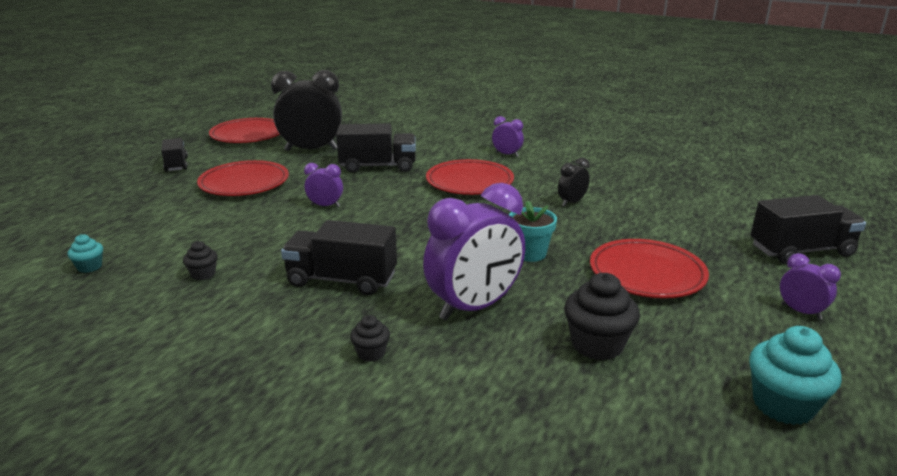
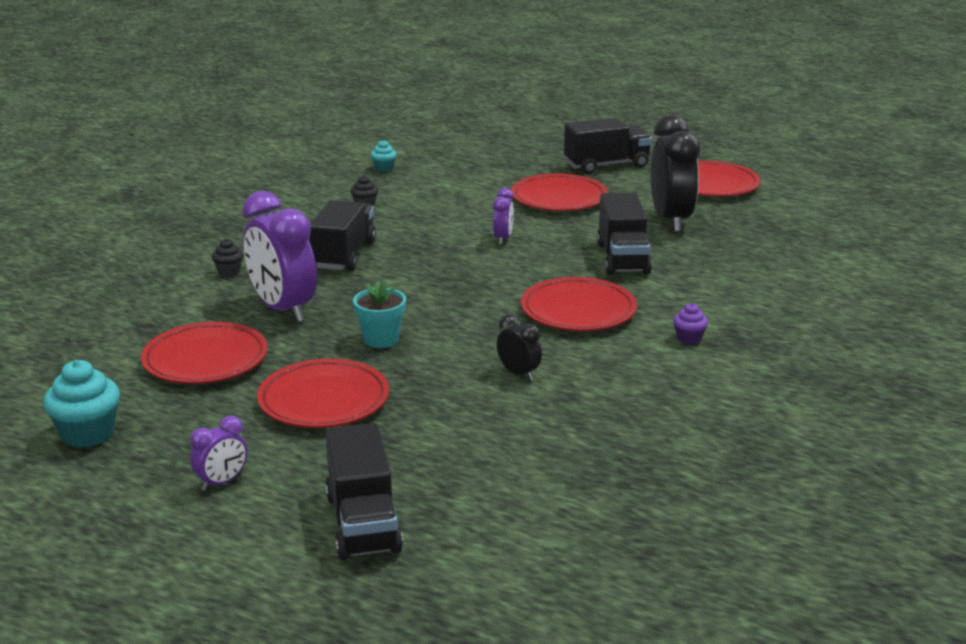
camera: 90 degrees right, 0 degrees up
(176, 165) = (606, 165): black truck -> black truck, size x1.61
(507, 154) = (689, 338): purple clock -> purple cupcake
(597, 345) = (205, 360): black cupcake -> red plate

